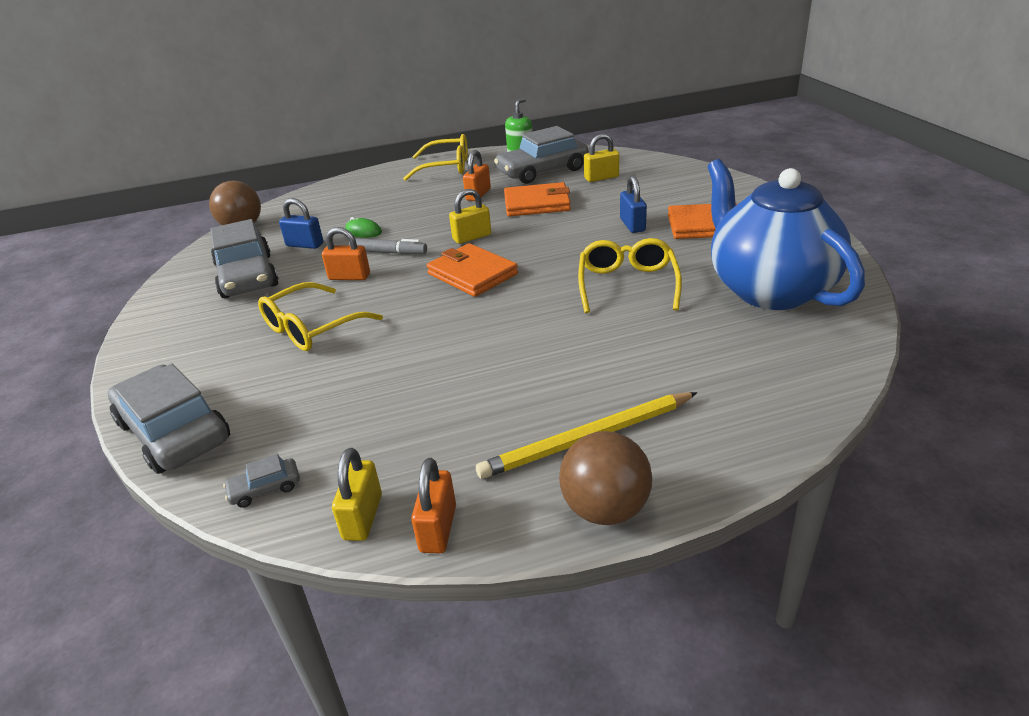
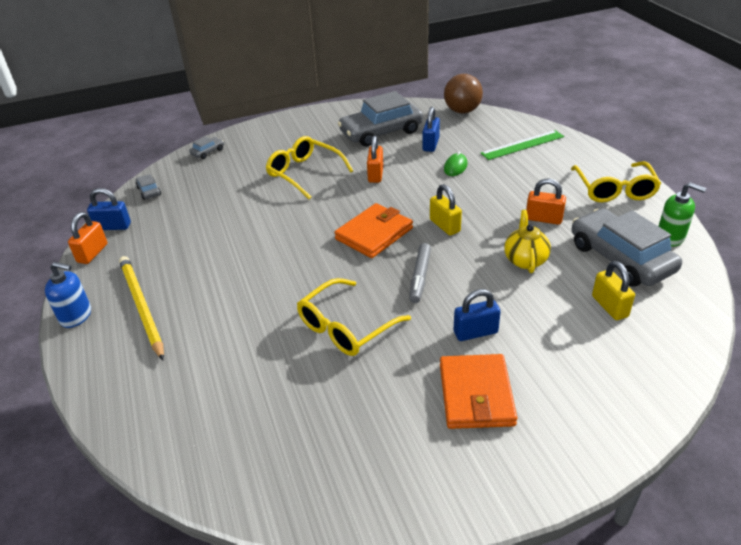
camera: 85 degrees right, 5 degrees up
(174, 432) = (208, 152): grey car -> grey car, size x0.42
(343, 199) = (522, 145): none -> green ruler
(362, 517) = (113, 226): yellow padlock -> blue padlock
(388, 252) = (415, 186): grey marker -> grey marker (420, 277)
(438, 528) = (92, 253): orange padlock -> orange padlock turned 75 degrees counterclockwise
(537, 204) = (525, 260): orange wallet -> yellow teapot
(605, 509) = (76, 316): brown ball -> blue soap dispenser
(627, 284) = (345, 327): yellow glasses -> yellow glasses turned 135 degrees clockwise
(769, 289) = (322, 434): blue teapot -> none

